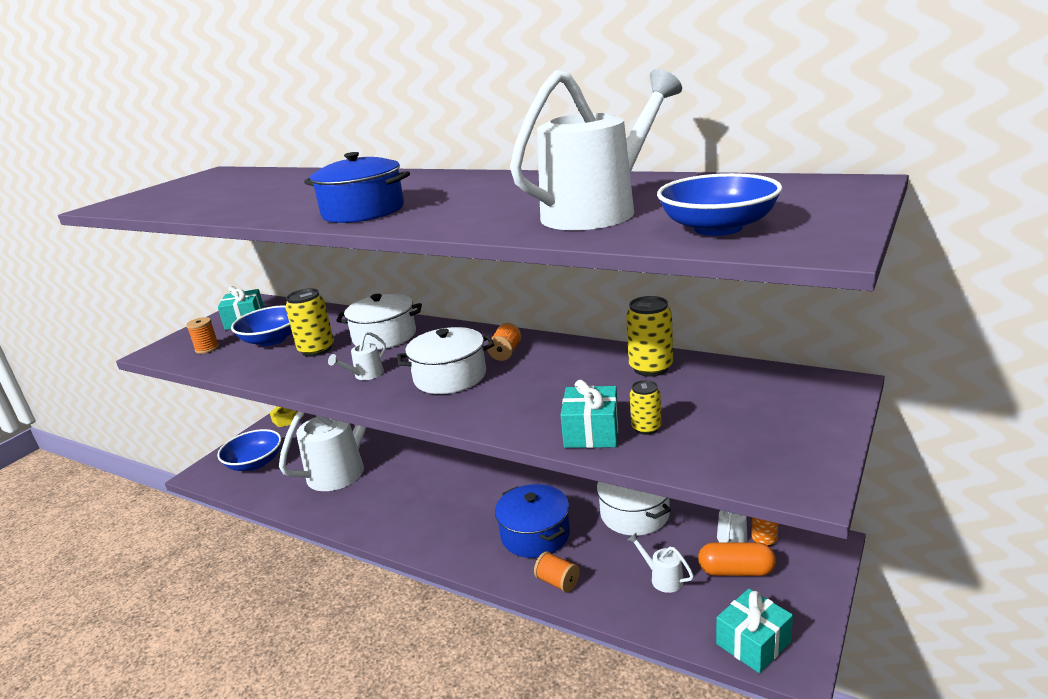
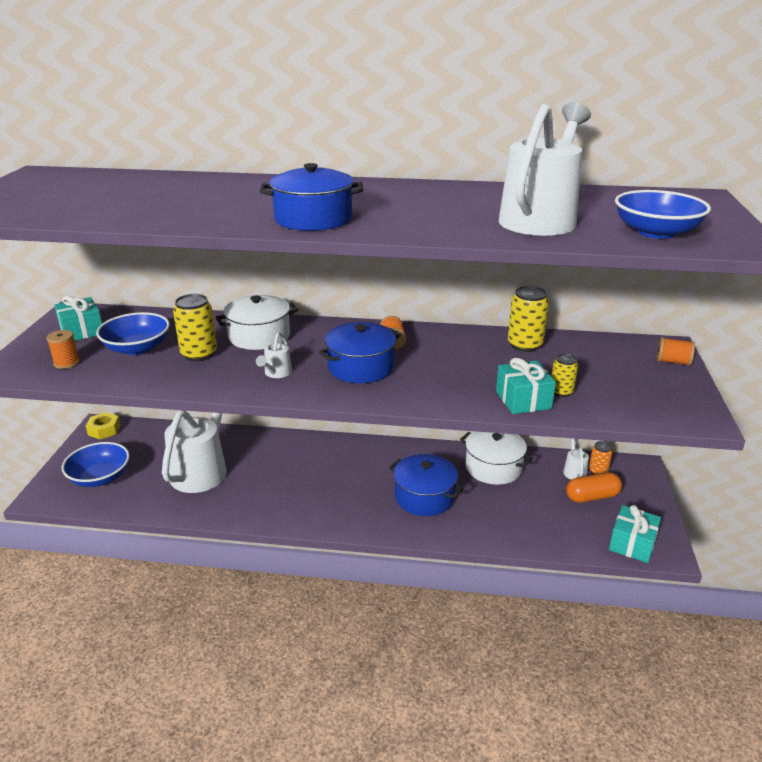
camera: 25 degrees left, 5 degrees up
(450, 377) = (361, 367): white pot -> blue pot
(557, 582) = (467, 530): orange spool -> orange spool (672, 362)
(662, 578) = (543, 511): white watering can -> none

